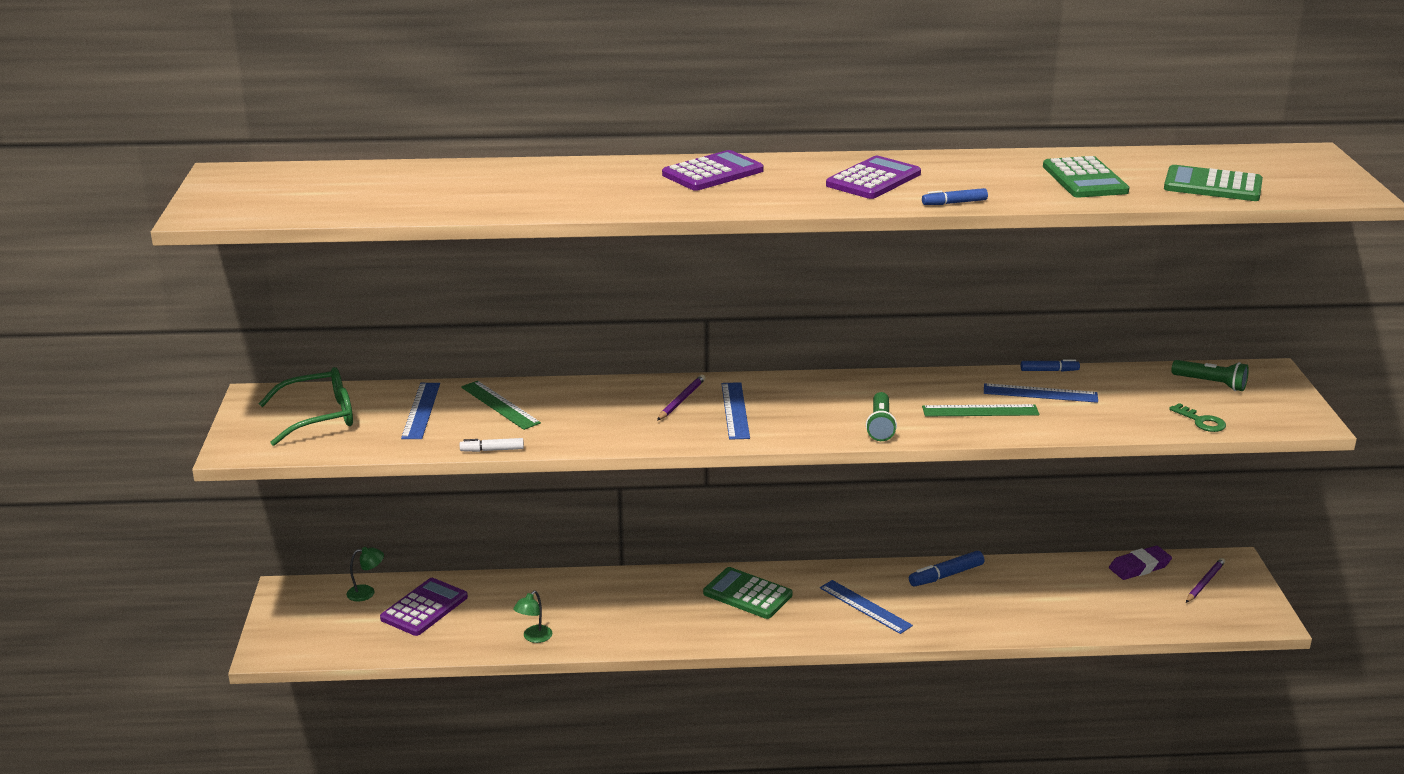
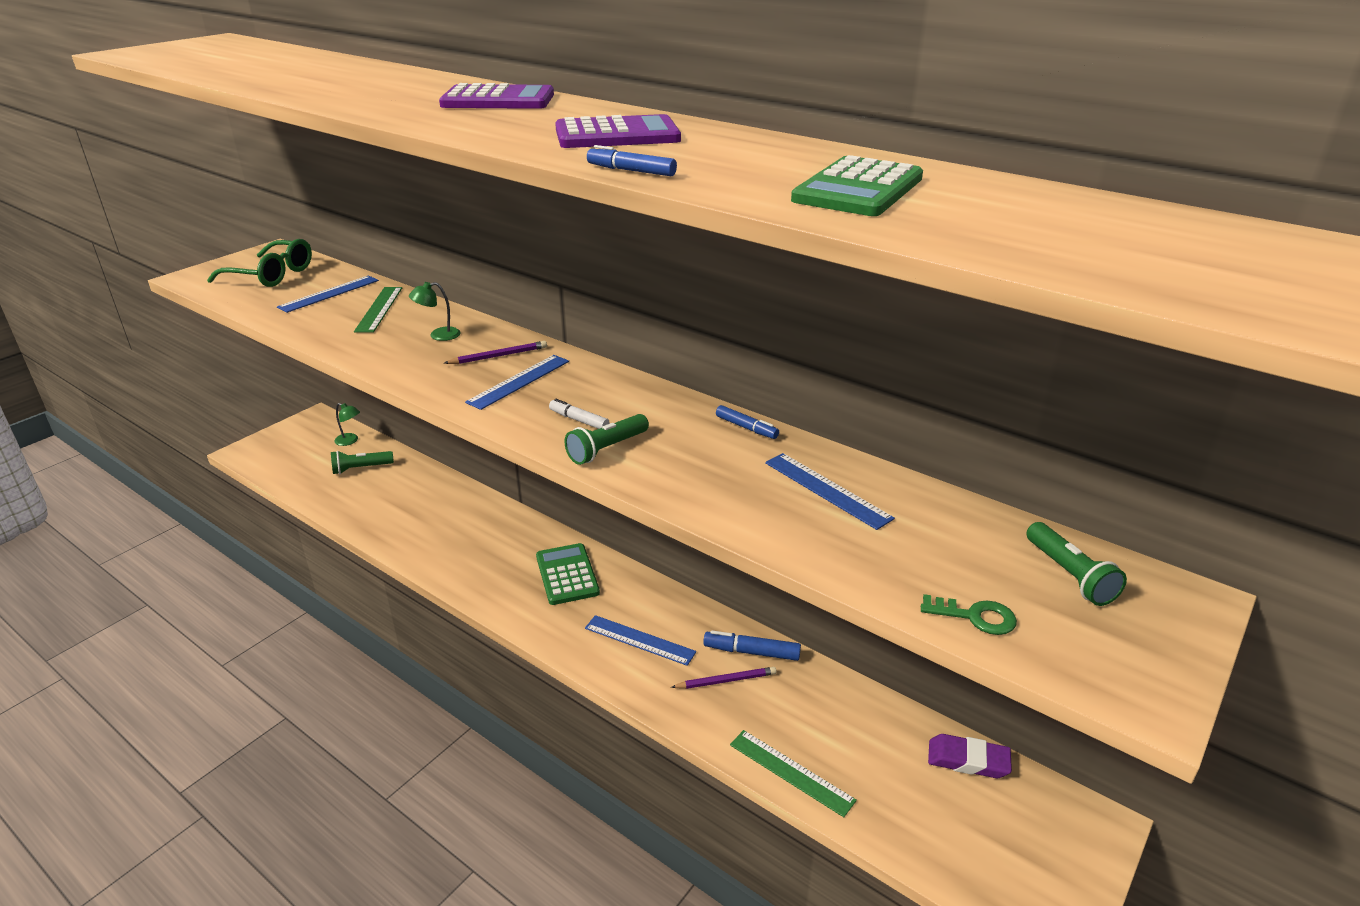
camera: 40 degrees right, 5 degrees up
(424, 608) = (361, 468): purple calculator -> green flashlight
(492, 450) = (305, 338): white marker -> white marker (579, 420)
(534, 638) = (383, 526): green lamp -> green lamp (438, 335)
(865, 606) = (639, 640): blue ruler -> blue ruler turned 60 degrees counterclockwise
(980, 411) = (728, 479): green ruler -> green ruler (791, 772)
(1049, 370) = (881, 471): blue marker -> blue marker (746, 428)
(1201, 421) = (975, 616): green key -> green key turned 75 degrees counterclockwise
(1205, 582) = (1026, 827): purple pencil -> purple pencil (726, 681)
(1212, 185) = (1034, 240): green calculator -> none

